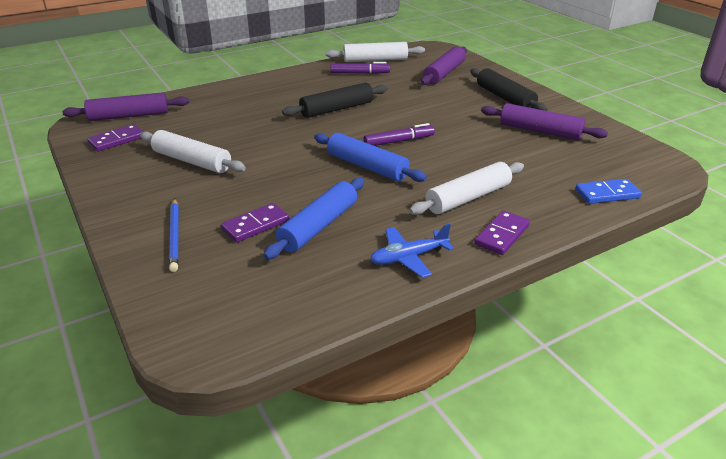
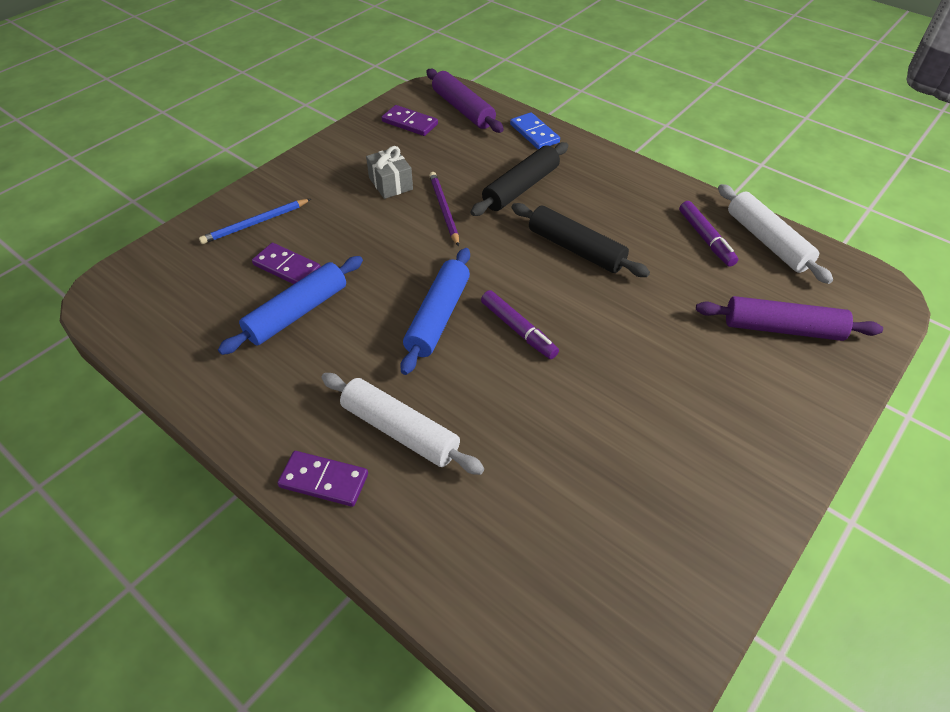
camera: 70 degrees right, 15 degrees up
(192, 161) = (390, 183): white rolling pin -> grey gift
(250, 145) = (444, 209): none -> purple pencil
(319, 226) = (297, 313): blue rolling pin -> blue rolling pin turned 60 degrees counterclockwise
(408, 257) = (257, 400): blue plane -> none
(505, 98) = (740, 423): black rolling pin -> black rolling pin (520, 188)
(540, 131) = (643, 489): purple rolling pin -> none
(607, 194) = (474, 602): blue domino -> blue domino (534, 133)

